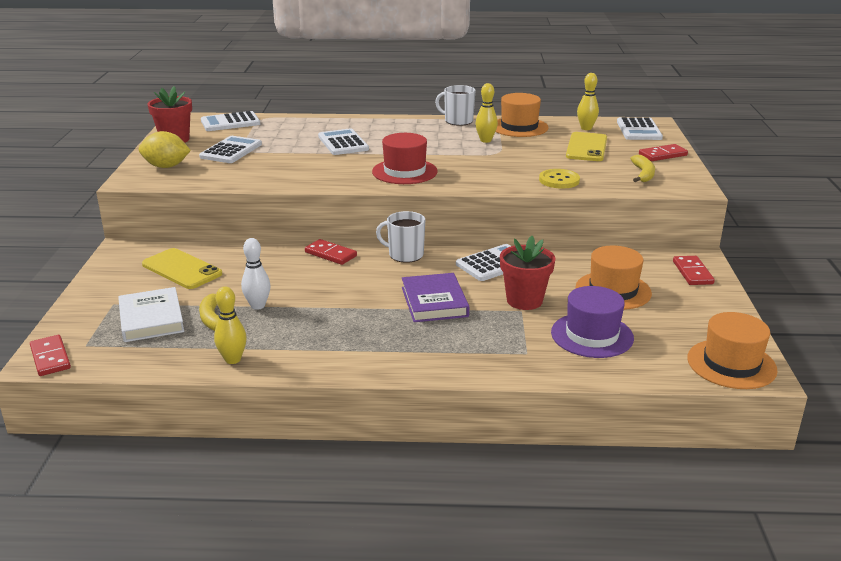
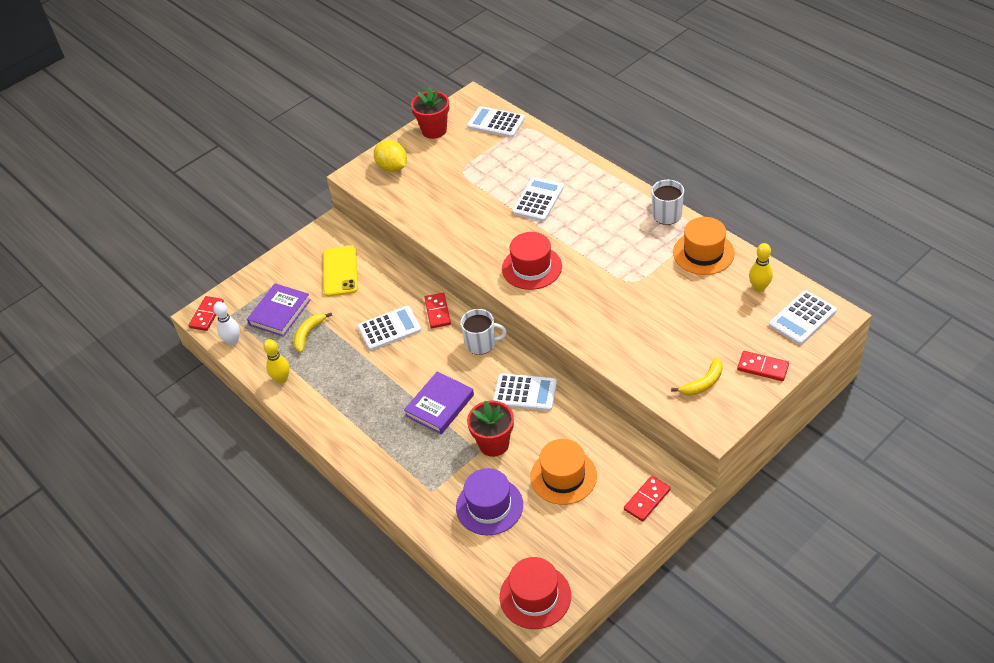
camera: 50 degrees right, 20 degrees up
(151, 319) = (280, 312): white book -> purple book
(231, 151) = (452, 168): white calculator -> white calculator (389, 329)
(258, 306) = (342, 338): white bowling pin -> white bowling pin (233, 341)
(405, 255) = (481, 343): white mug -> white mug turned 120 degrees clockwise
(485, 140) = (648, 258): yellow bowling pin -> none
(559, 180) = (625, 349): yellow button -> none
(586, 147) = (714, 317): yellow phone -> none
(731, 364) = (535, 596): orange hat -> red hat

